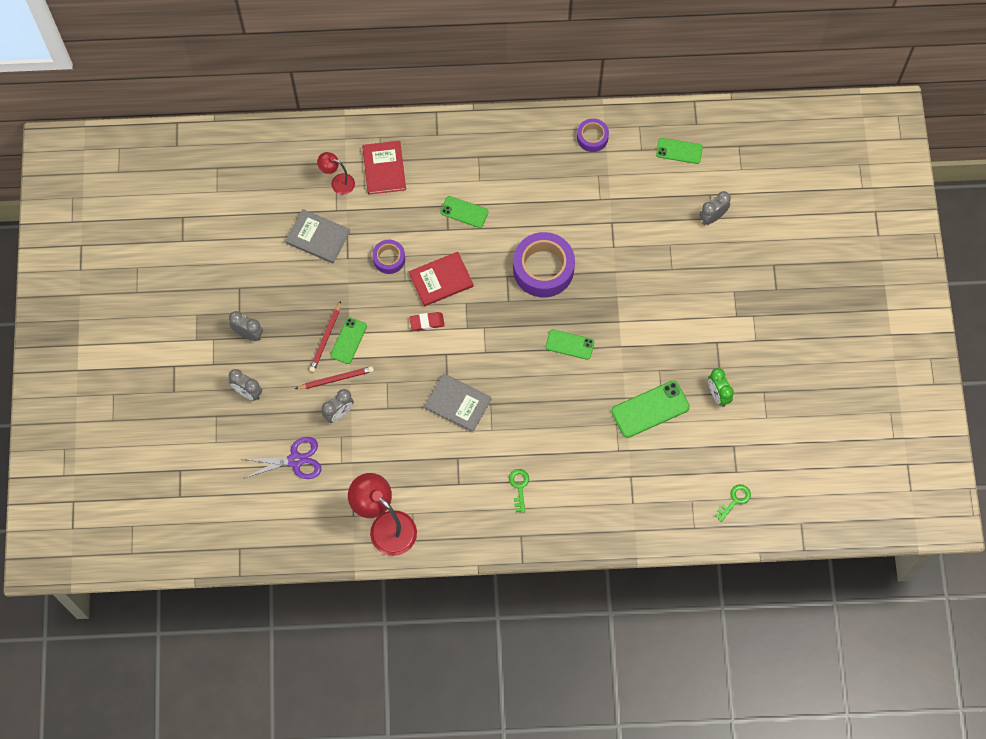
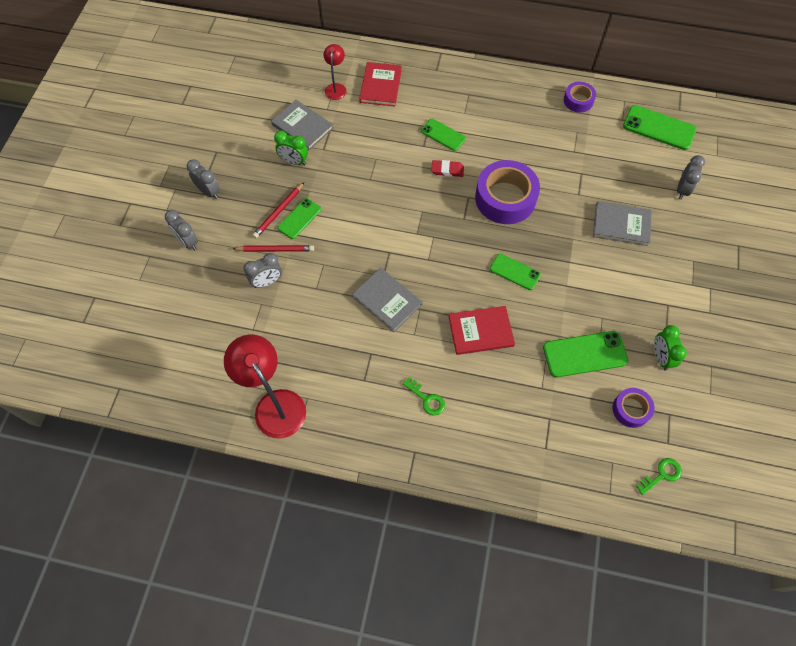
camera: 15 degrees right, 5 degrees down
(295, 460) = (208, 315): purple scissors -> none
(322, 279) = (294, 161): none -> green clock
(338, 182) = (336, 88): red lamp -> red lamp turned 60 degrees clockwise
(389, 259) = (361, 158): purple tape -> purple tape (631, 409)
(427, 322) = (379, 220): red eraser -> red eraser (447, 170)
(441, 280) = (404, 186): red book -> red book (480, 331)
(519, 487) = (427, 399): green key -> green key turned 120 degrees clockwise
(660, 270) = (621, 225): none -> grey book
(679, 151) = (659, 128): green phone -> green phone, size x1.57
(712, 217) = (682, 190): grey clock -> grey clock turned 135 degrees clockwise

